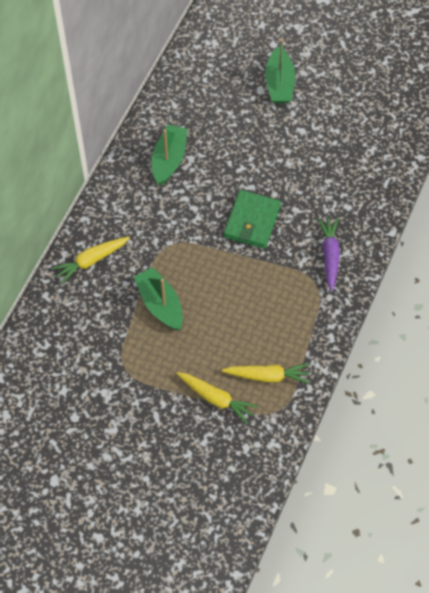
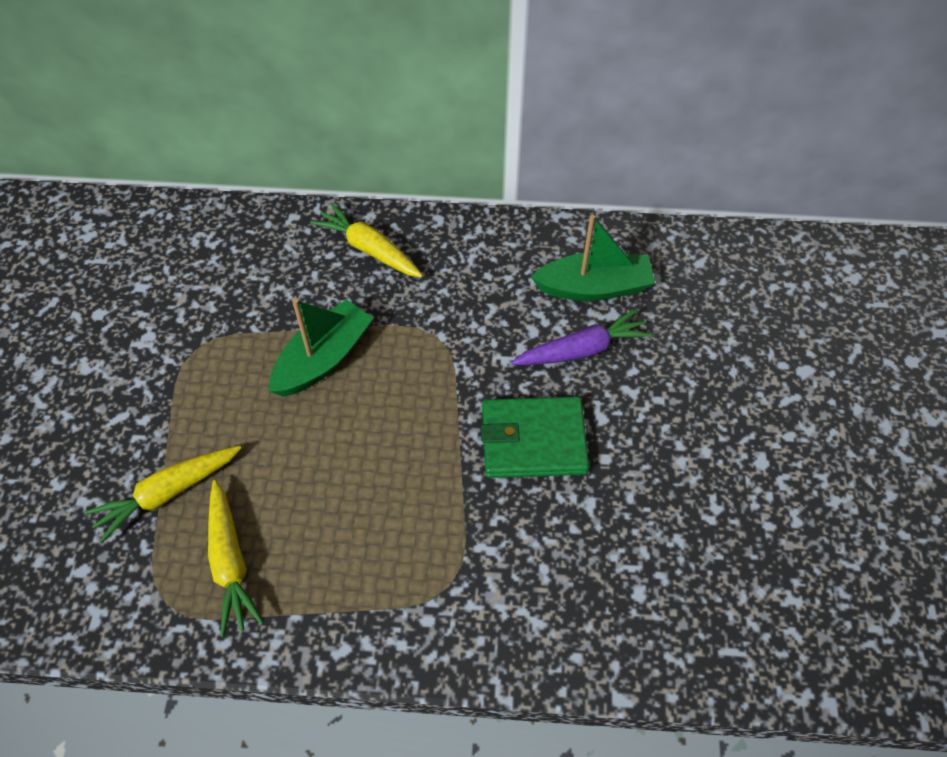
camera: 70 degrees right, 5 degrees down
(216, 398) = (168, 493): yellow carrot -> yellow carrot turned 45 degrees clockwise
(279, 84) = (837, 395): green boat -> none
(329, 255) = (517, 593): purple carrot -> purple carrot (582, 350)

